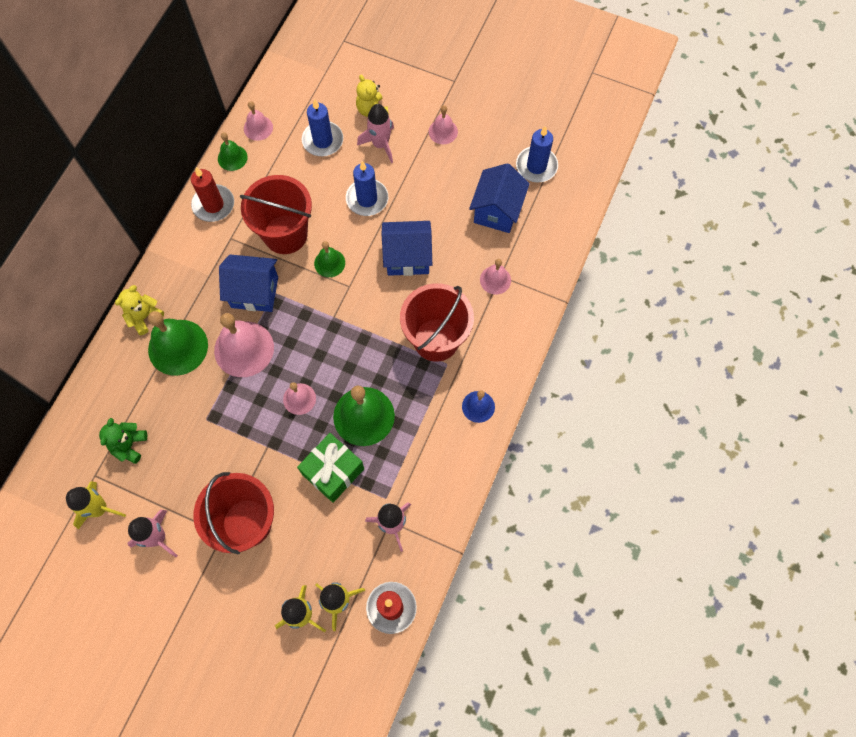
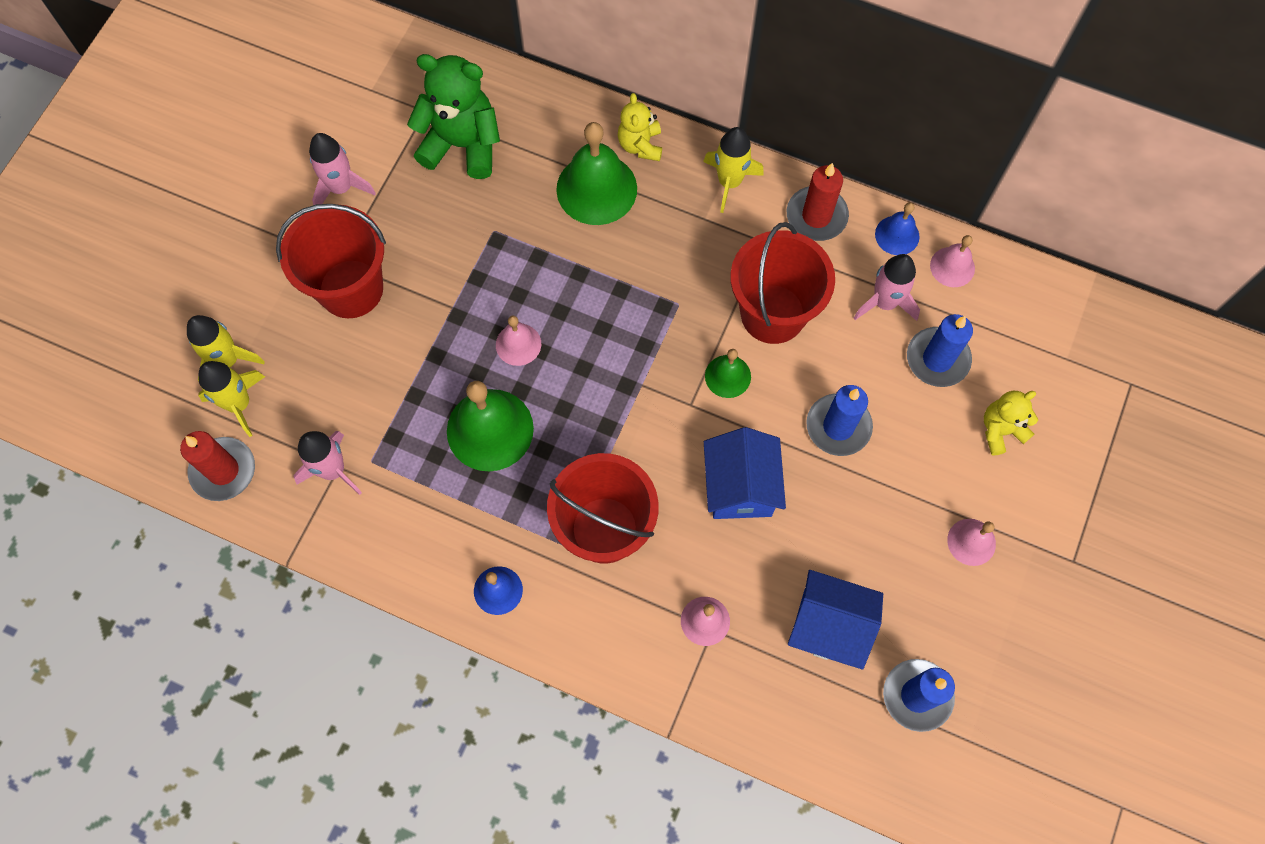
camera: 90 degrees right, 0 degrees up
(99, 509) = (382, 120): yellow rocket -> yellow rocket (729, 182)
(129, 445) = (462, 145): green teddy bear -> green teddy bear, size x1.78
(144, 317) = (640, 145): yellow teddy bear -> yellow teddy bear turned 135 degrees counterclockwise
(232, 158) = (897, 235): green bell -> blue bell
(244, 349) = (593, 270): pink bell -> none
(254, 292) = (679, 278): blue house -> none
(333, 471) = (412, 391): green gift -> none
(380, 144) = (938, 445): pink rocket -> pink rocket (884, 302)

